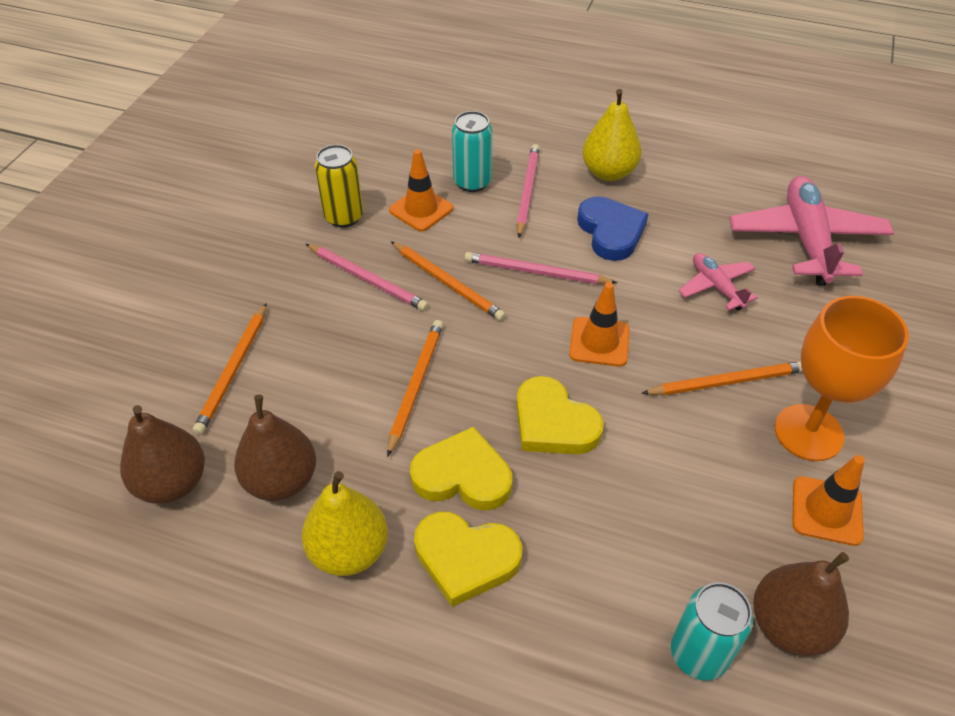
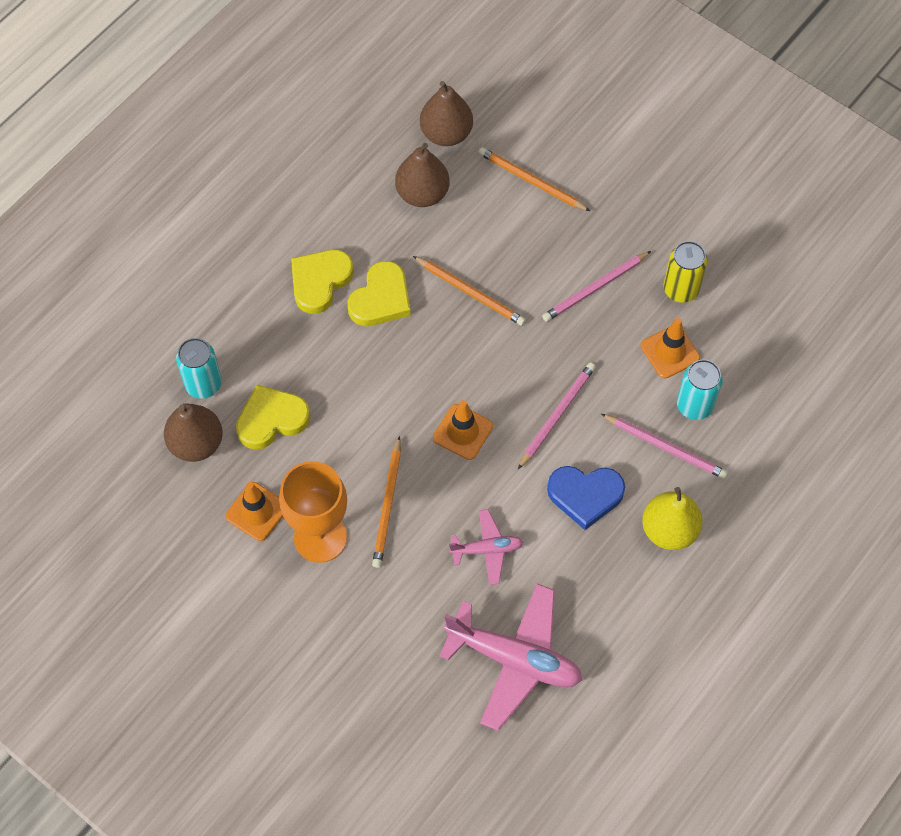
camera: 110 degrees right, 15 degrees up
(349, 551) = (353, 220): yellow pear -> none
(448, 283) = (569, 345): orange pencil -> none
(553, 423) = (400, 370): yellow heart -> yellow heart (271, 419)

